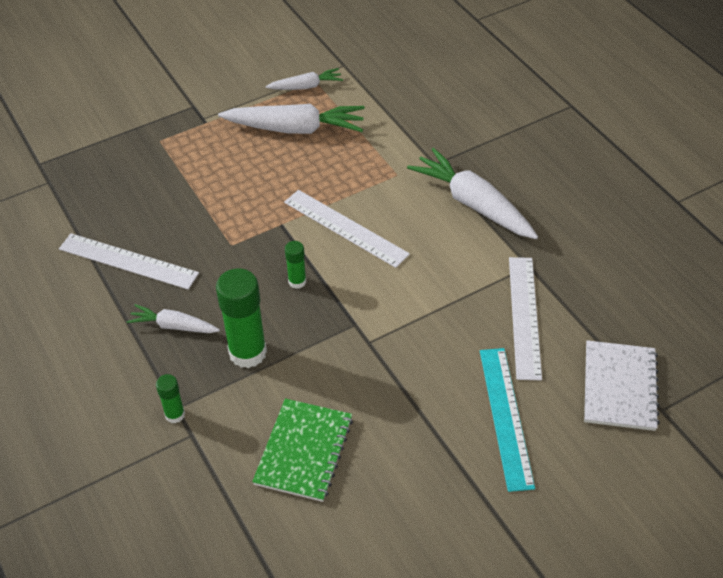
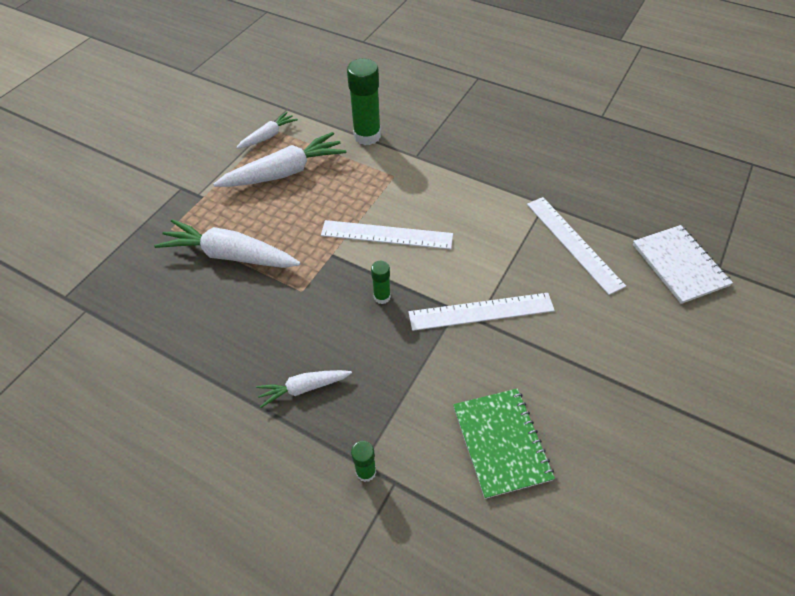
camera: 30 degrees left, 5 degrees up
(128, 261) = (217, 348): white ruler -> white ruler (481, 311)
(247, 352) = (387, 379): green glue stick -> green glue stick (367, 136)
(473, 204) = (468, 175): white carrot -> white carrot (230, 255)
(506, 416) = (625, 328): turquoise ruler -> none

